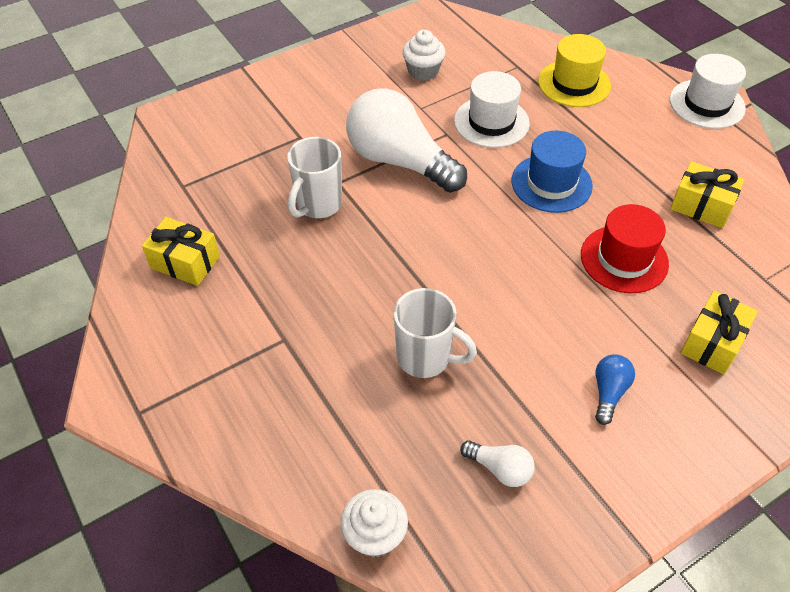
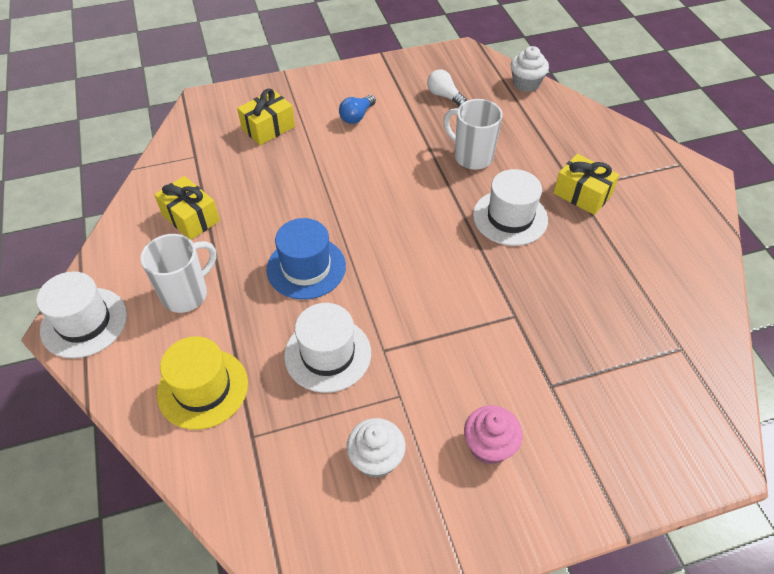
camera: 165 degrees left, 0 degrees up
(185, 262) = (664, 264): yellow gift -> yellow gift (582, 194)
(318, 205) = (538, 294): white mug -> white mug (186, 294)
(343, 92) = (489, 446): none -> pink cupcake
(359, 281) = (510, 217): none -> white hat
(400, 161) = (445, 326): white light bulb -> none
(624, 259) = (288, 190): red hat -> none

